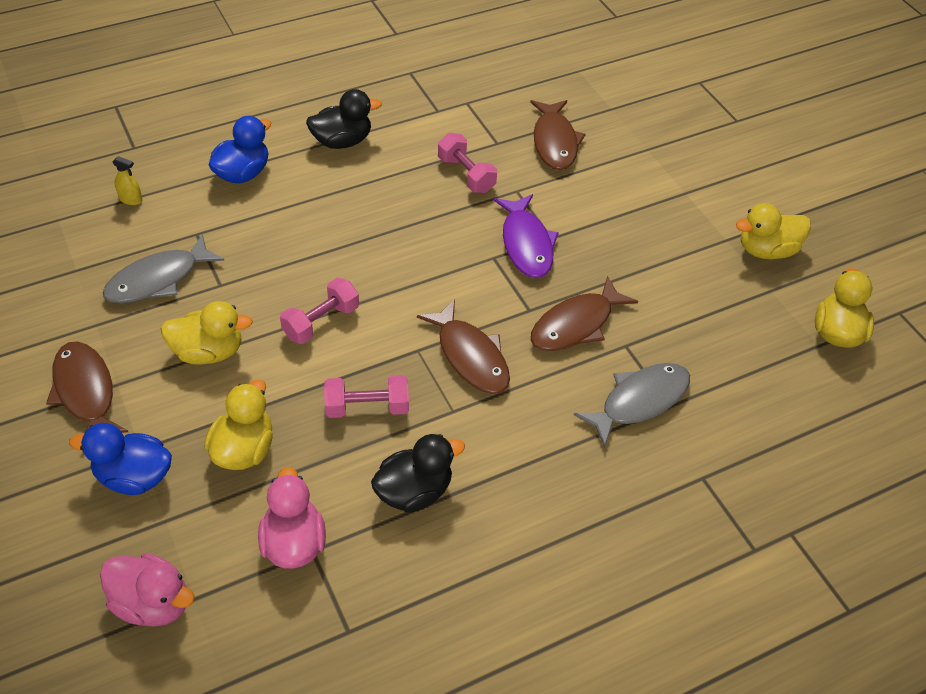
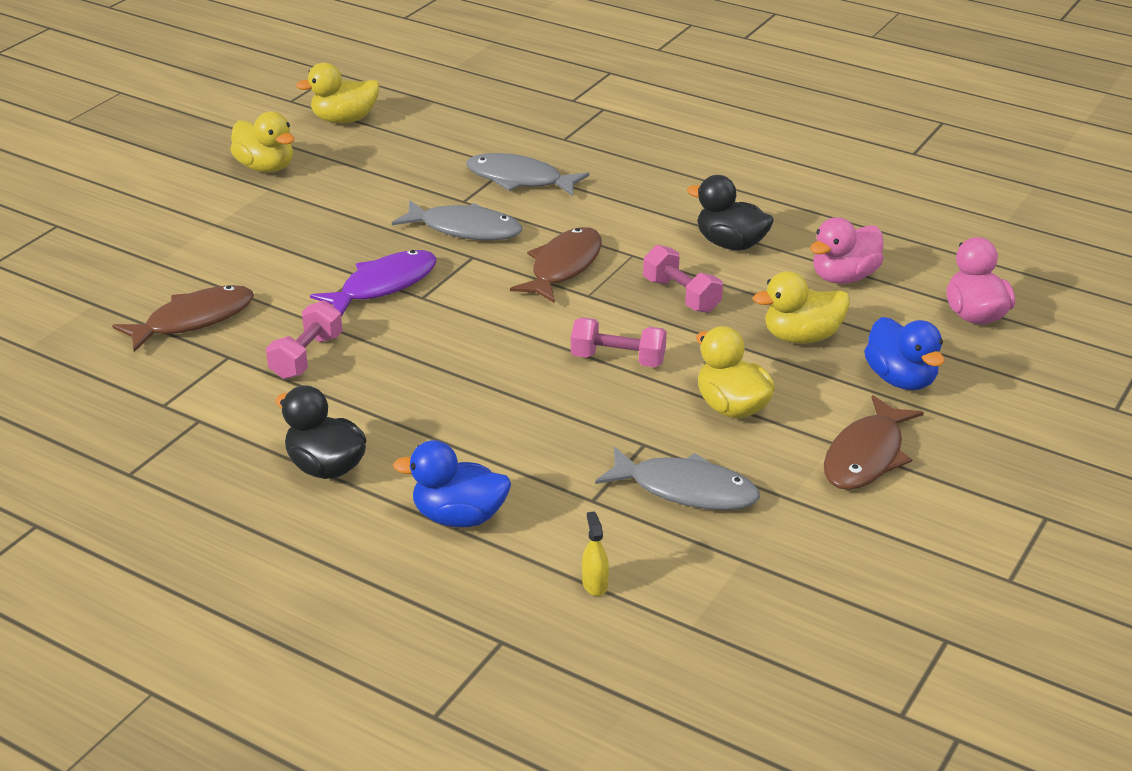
camera: 120 degrees left, 15 degrees down
(576, 324) = (465, 229): brown fish -> grey fish

